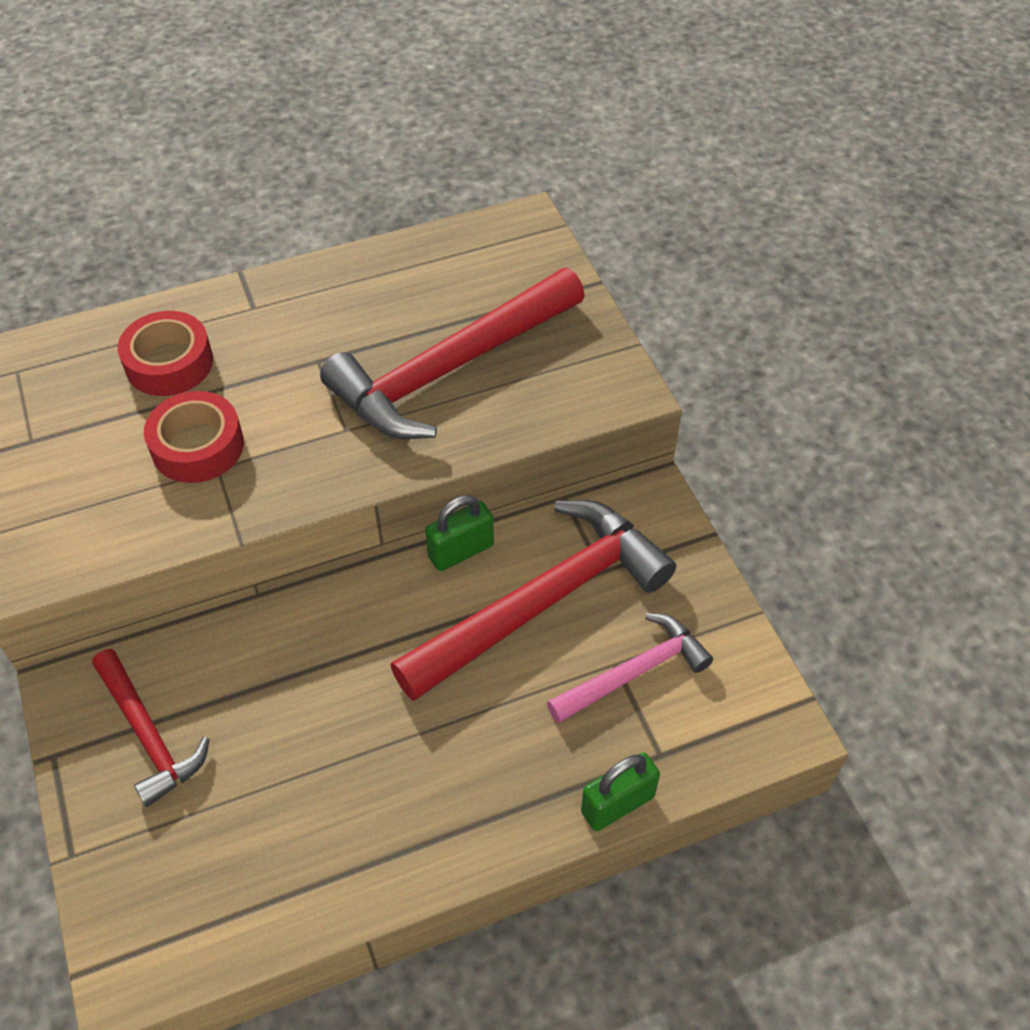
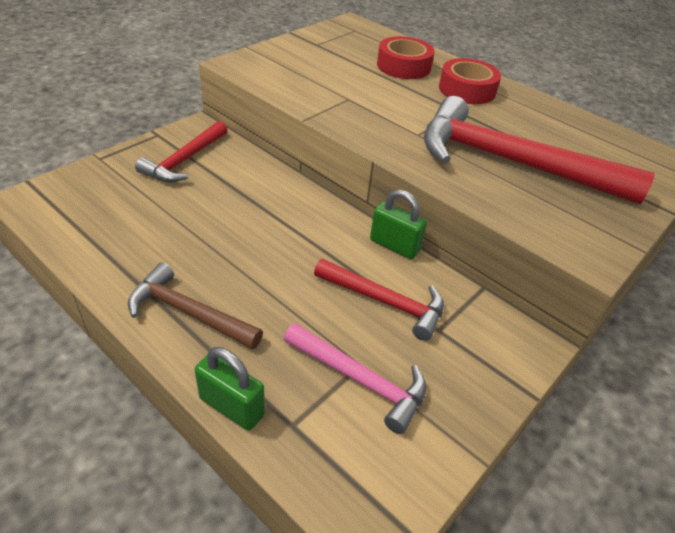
camera: 60 degrees right, 10 degrees down
(198, 446) = (357, 89): red tape -> red tape (467, 90)
(466, 810) = (189, 312): none -> brown hammer
(543, 602) = (385, 302): red hammer -> red hammer, size x0.55

